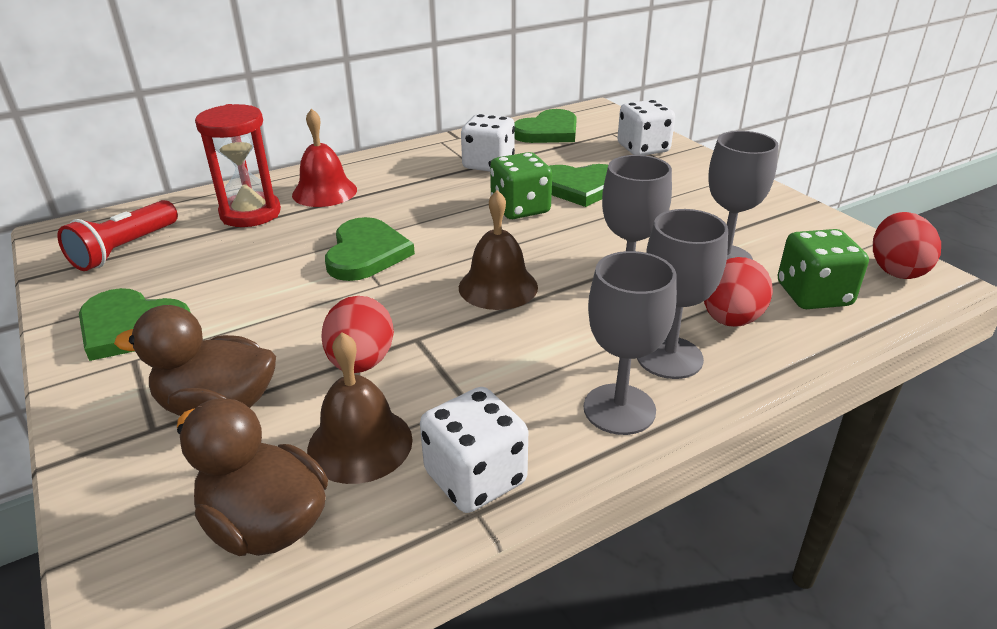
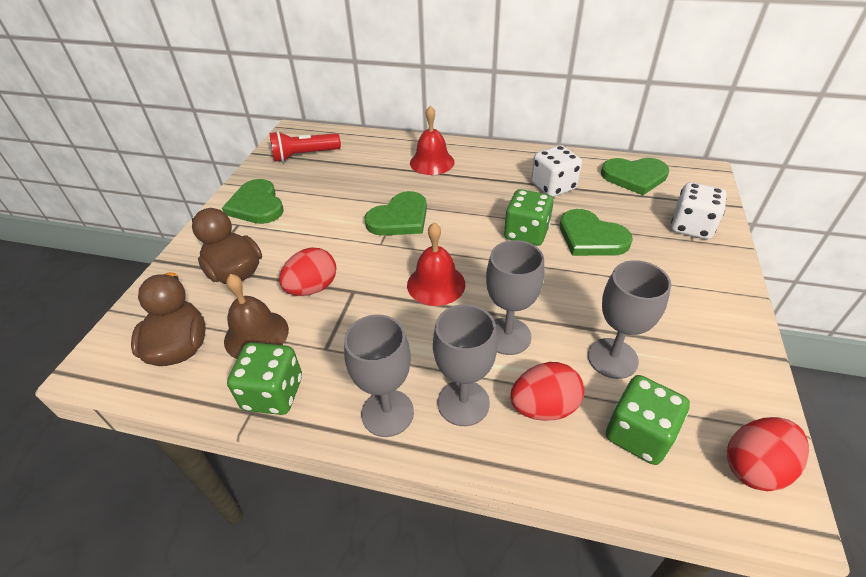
camera: 45 degrees right, 10 degrees up
(250, 213) = (379, 160): red hourglass -> none
(475, 478) = (273, 393): white dice -> green dice
(498, 287) = (436, 284): brown bell -> red bell

